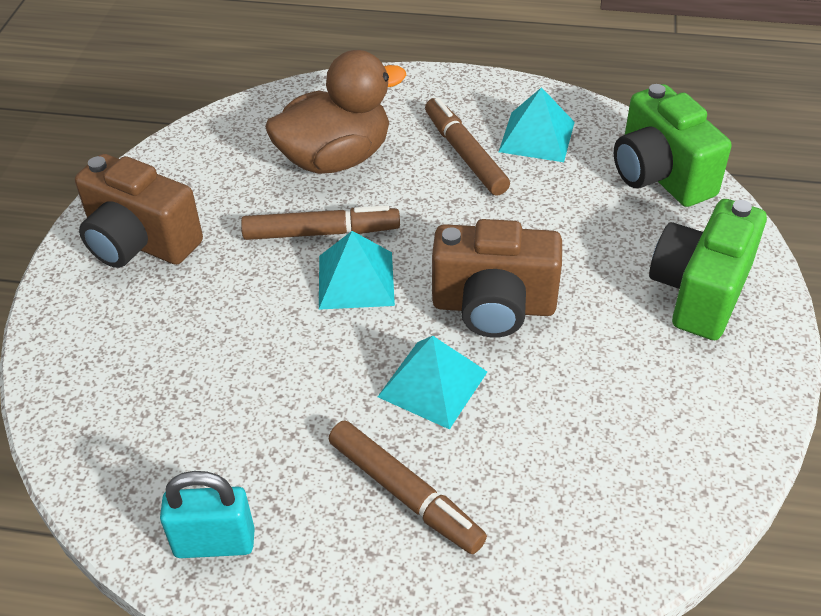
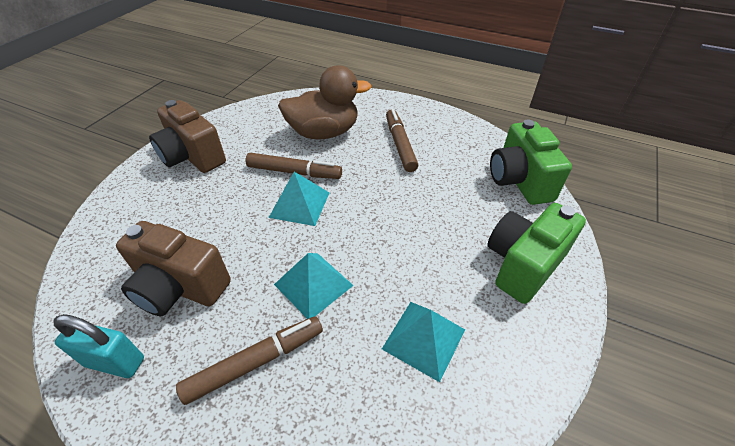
camera: 15 degrees right, 0 degrees up
(405, 494) = (256, 362): brown marker -> brown marker turned 90 degrees counterclockwise
(493, 307) = (377, 241): brown camera -> brown camera (180, 287)
(536, 136) = (448, 143): turquoise pyramid -> turquoise pyramid (424, 339)

